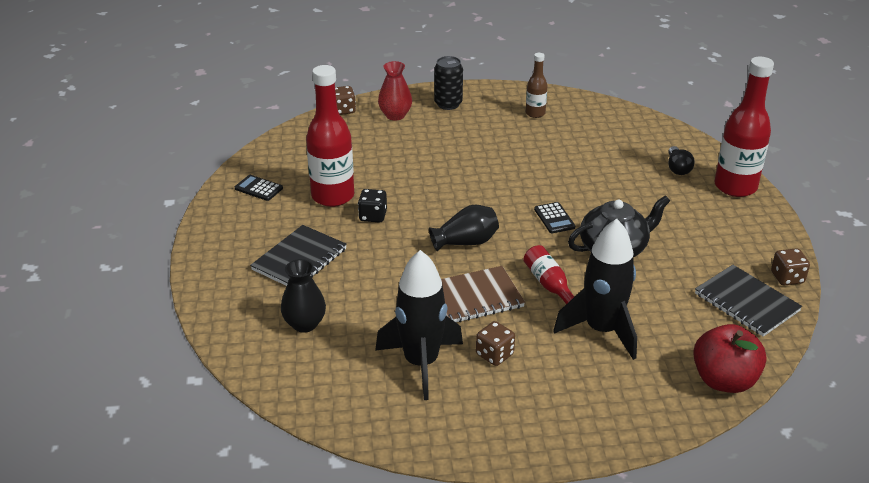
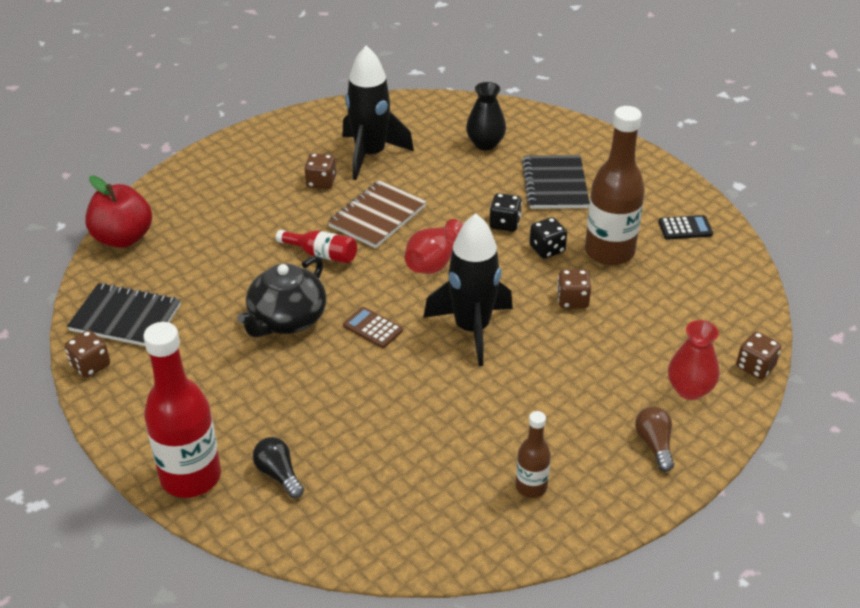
camera: 145 degrees right, 5 degrees up
(333, 196) = (609, 252): red bottle -> brown bottle
(379, 247) = (504, 223): none -> black dice
(399, 180) = (572, 300): none -> brown dice
(448, 104) = (654, 445): black can -> brown light bulb
(466, 242) = (434, 262): black vase -> red vase
(554, 218) = (372, 328): black calculator -> brown calculator
(601, 330) = (248, 235): black rocket -> black rocket (472, 329)

